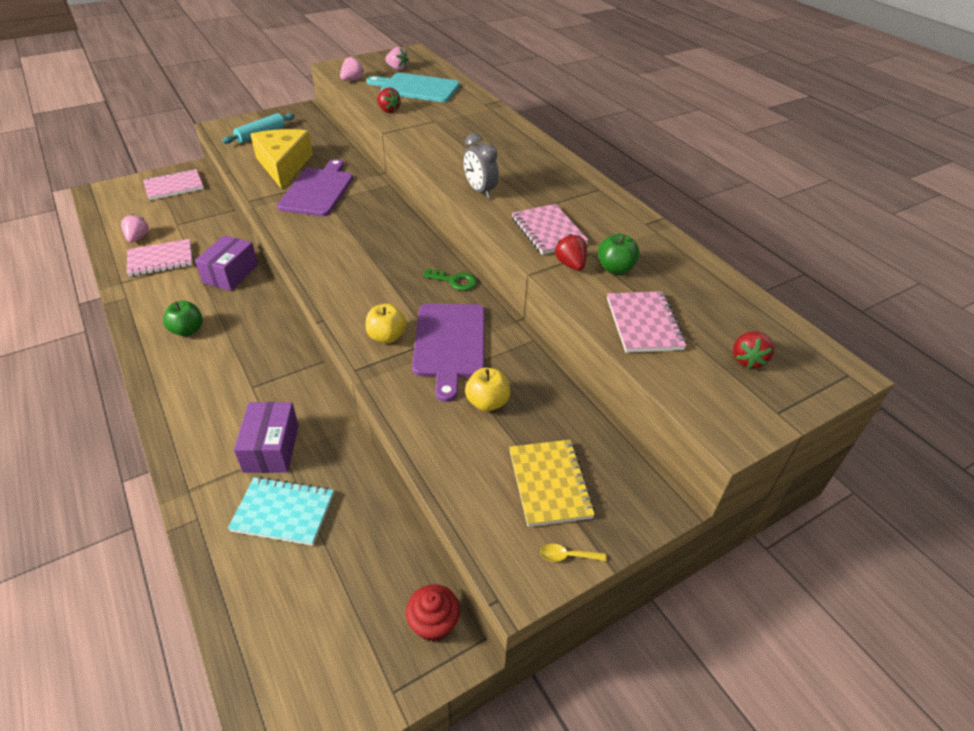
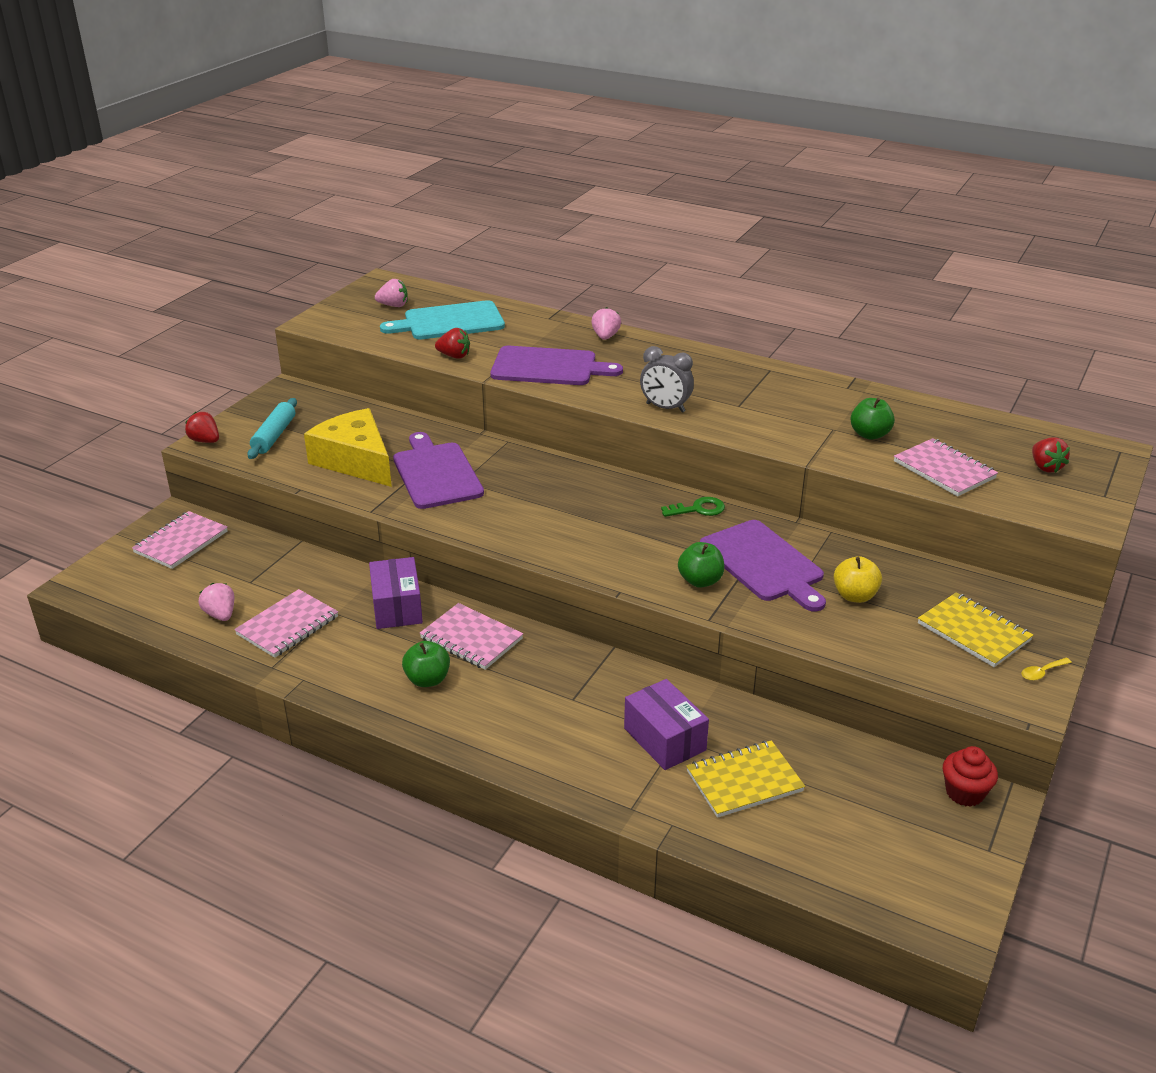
camera: 30 degrees left, 10 degrees down
(283, 512) = (744, 781): turquoise notebook -> yellow notebook
(352, 80) = (359, 334): pink strawberry -> pink strawberry (605, 337)
(387, 336) = (700, 581): yellow apple -> green apple
(438, 136) = (548, 367): none -> purple cutting board
(548, 231) = (775, 423): pink notebook -> pink notebook (471, 639)
(570, 264) = (830, 444): red strawberry -> red strawberry (205, 441)

